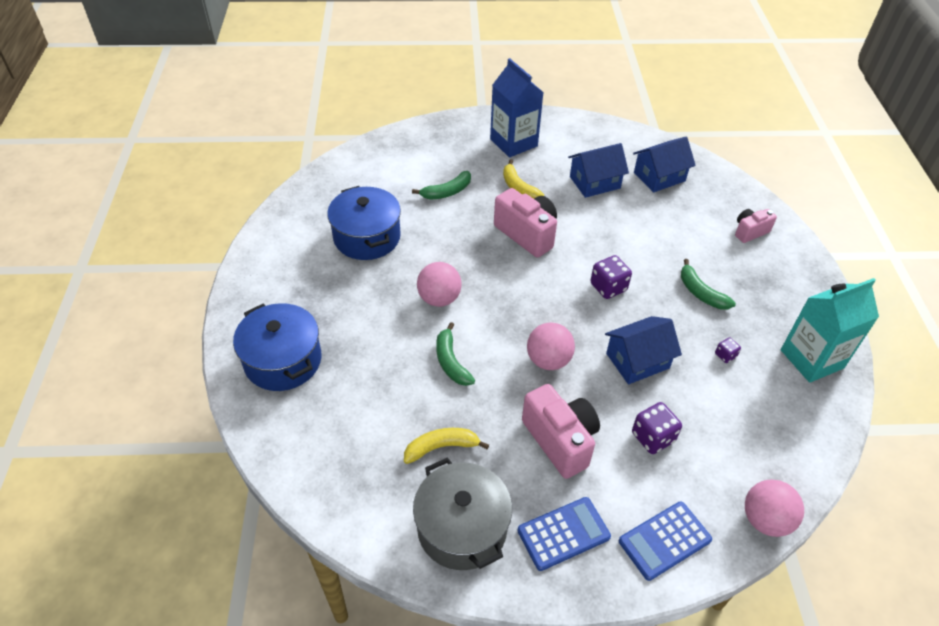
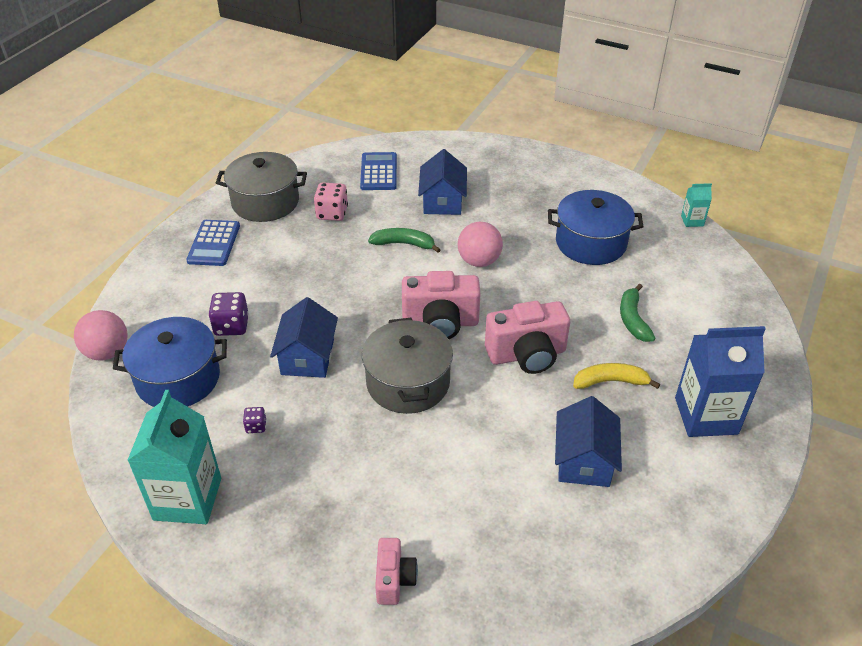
camera: 120 degrees right, 5 degrees down
(283, 360) = (474, 165): blue pot -> blue pot (178, 379)
(298, 187) = (692, 221): none -> turquoise carton
(441, 447) = (332, 213): yellow banana -> pink dice
(548, 360) = (358, 299): pink ball -> none
(560, 440) = (280, 273): pink camera -> pink camera (440, 323)
(608, 287) = (408, 382): purple dice -> grey pot
(659, 177) = (559, 541): blue house -> blue house (442, 201)
(664, 540) = (156, 289): blue calculator -> blue calculator (379, 172)
(701, 292) = (342, 458): green banana -> none

